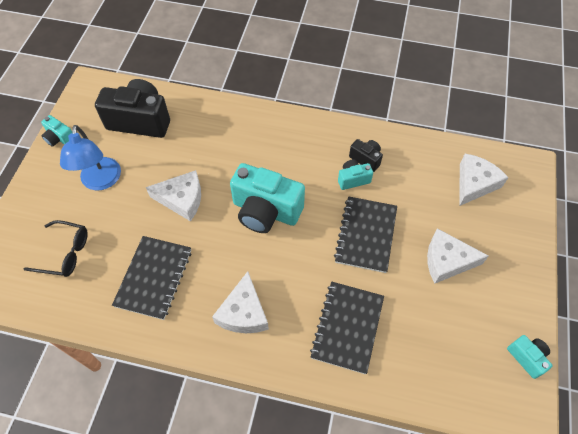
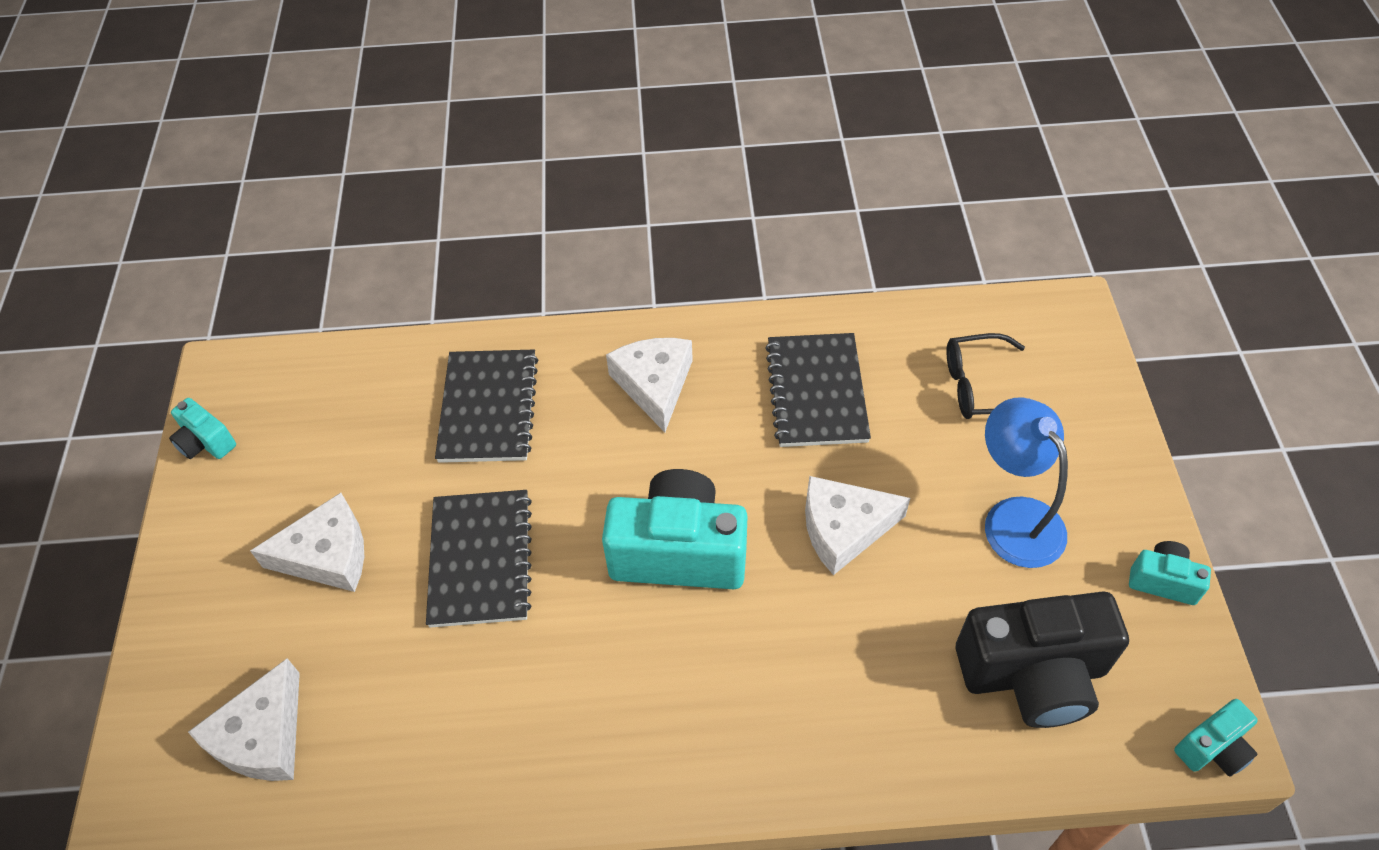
camera: 165 degrees right, 5 degrees down
(353, 179) = (524, 669): turquoise camera -> turquoise camera (1212, 748)
(366, 159) = (505, 728): black camera -> none

